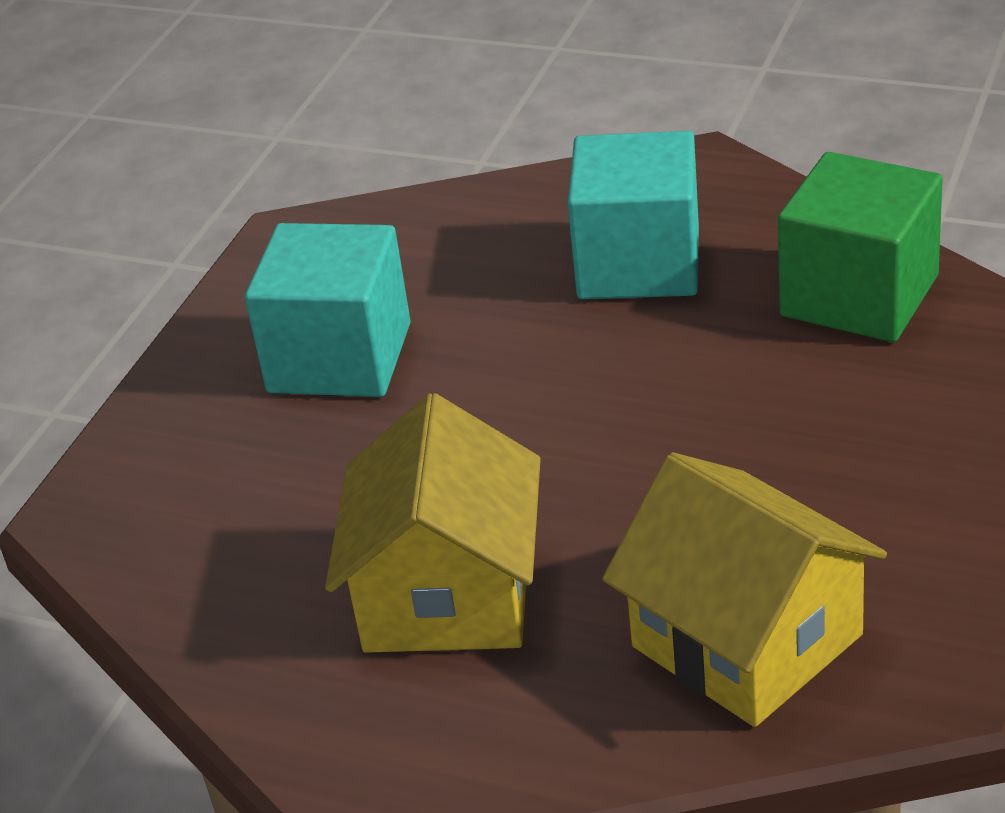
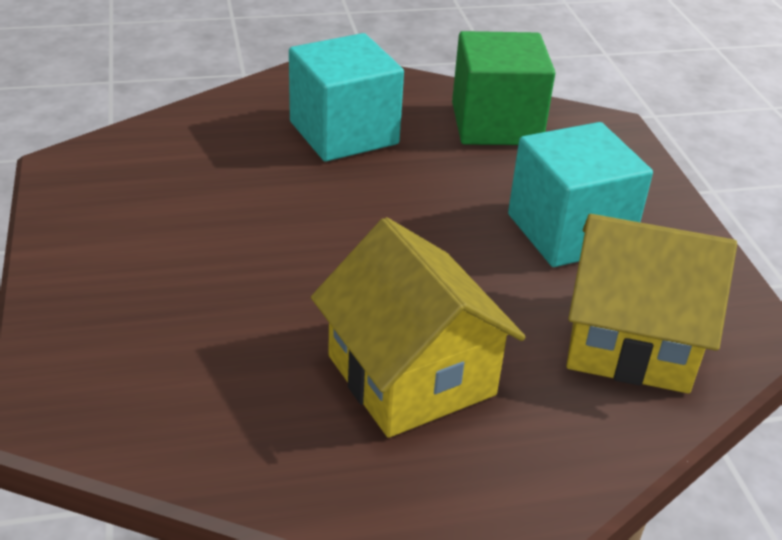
camera: 40 degrees left, 0 degrees up
(340, 358) = (182, 237): turquoise cube -> turquoise cube (569, 231)

